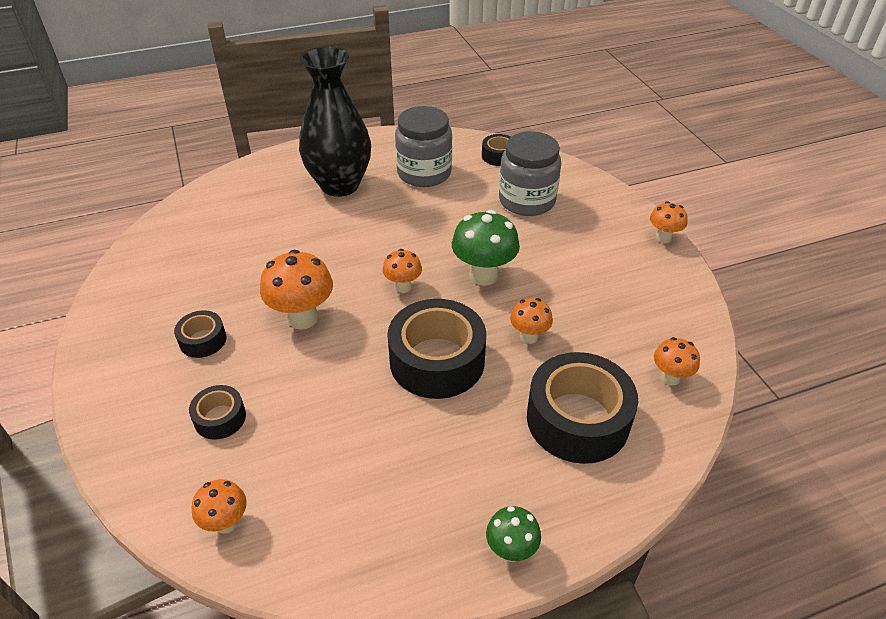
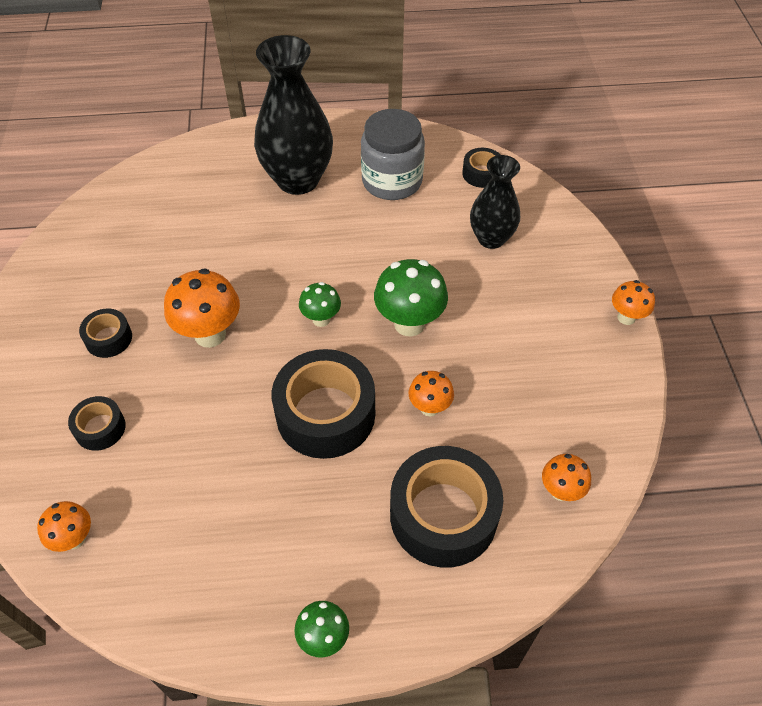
camera: 15 degrees right, 10 degrees up
(403, 287) = (321, 319): orange mushroom -> green mushroom
(527, 200) = (491, 238): grey jar -> black vase

